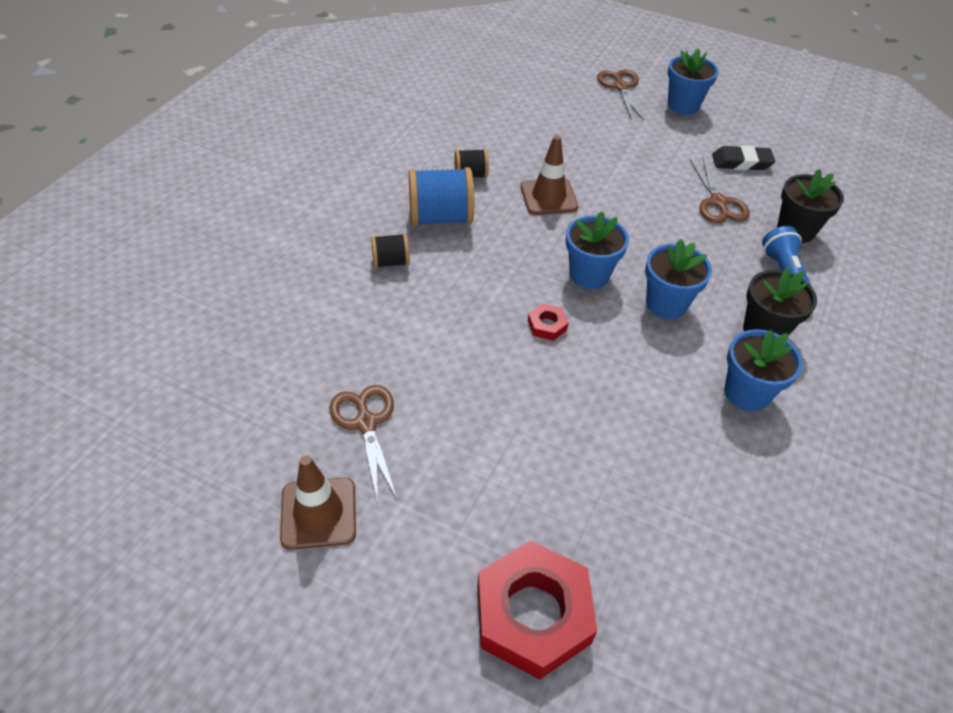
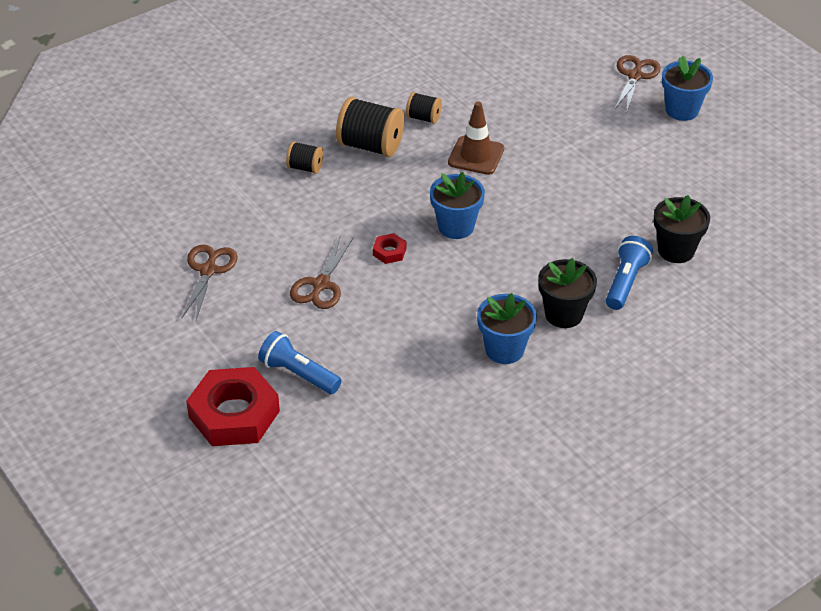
camera: 30 degrees right, 5 degrees down
(318, 513) = (142, 311): brown traffic cone -> none
(440, 218) = (370, 146): blue spool -> black spool
(566, 519) = (298, 374): none -> blue flashlight
(666, 304) = (500, 268): blue flower pot -> none
(718, 202) = (627, 206): brown scissors -> brown scissors (321, 284)
(741, 162) = (686, 178): black eraser -> none

